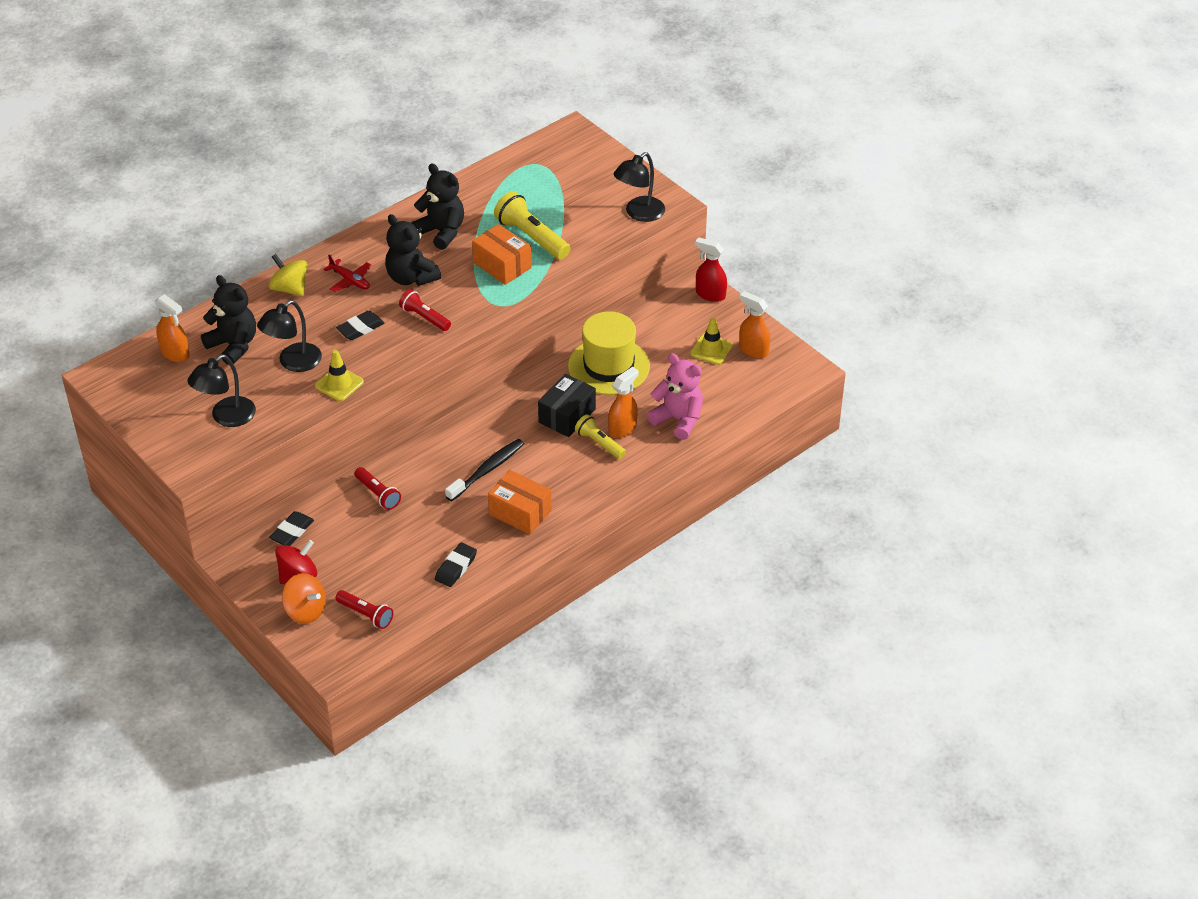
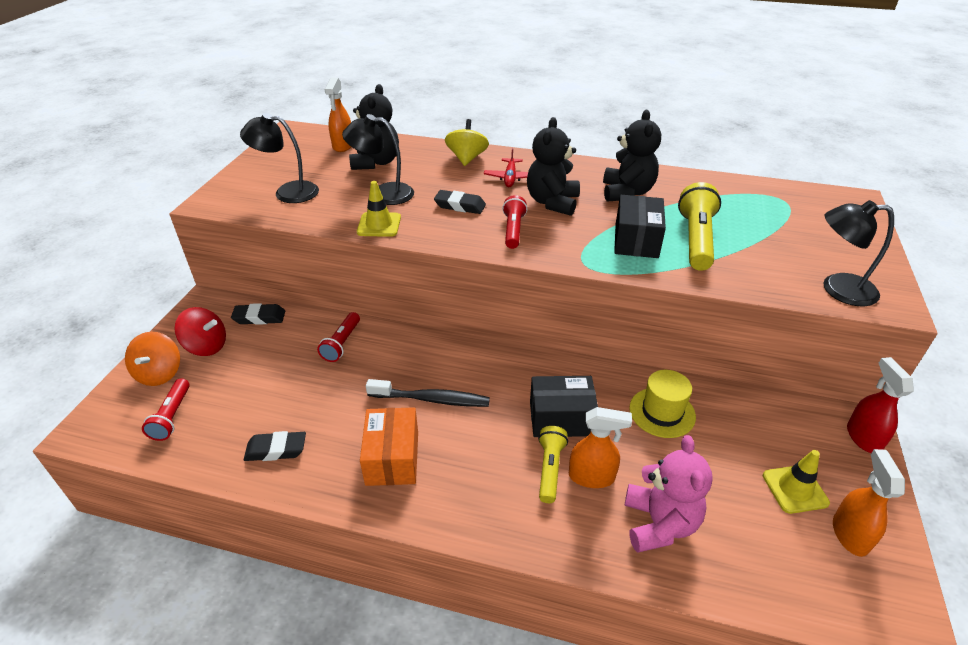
camera: 55 degrees right, 5 degrees down
(502, 265) = (636, 240): orange box -> black box
(608, 366) = (662, 412): yellow hat -> yellow hat, size x0.63

